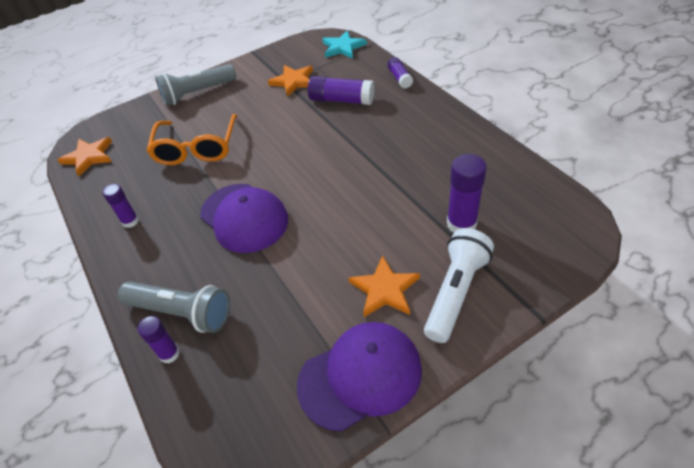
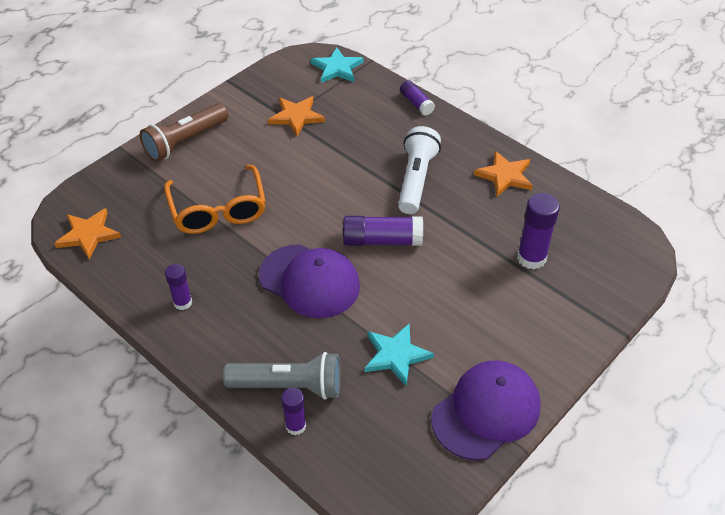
camera: 20 degrees left, 0 degrees up
(197, 93) = (185, 141): grey flashlight -> brown flashlight
(292, 299) = (396, 355): none -> turquoise star
(341, 100) = (361, 135): purple glue stick -> purple glue stick (382, 240)
(385, 289) = (480, 331): orange star -> orange star (505, 176)
(456, 292) = (546, 323): white flashlight -> white flashlight (416, 179)

